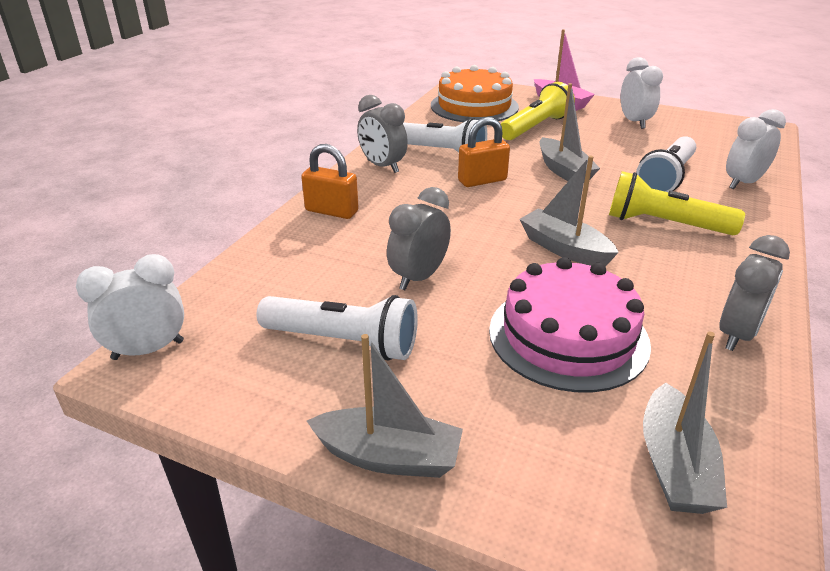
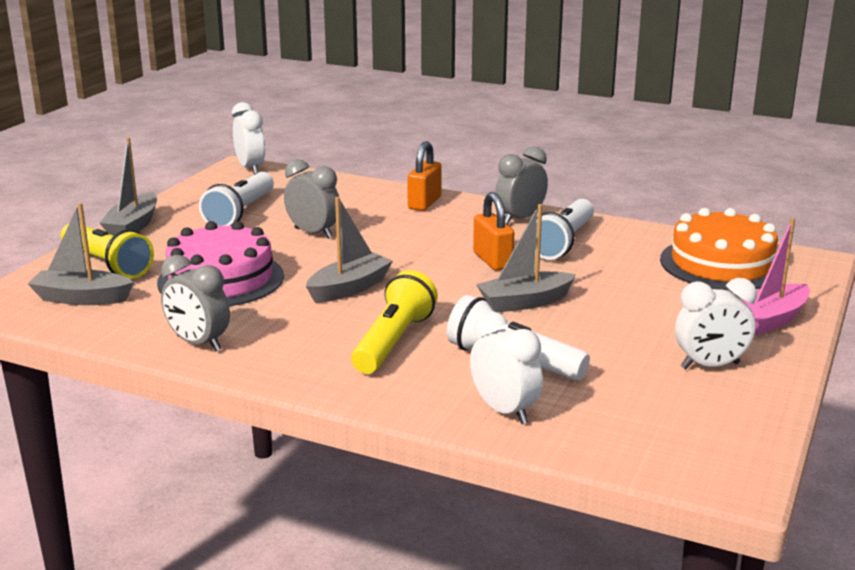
camera: 90 degrees right, 10 degrees down
(535, 127) = (659, 296): yellow flashlight -> yellow flashlight (107, 264)

